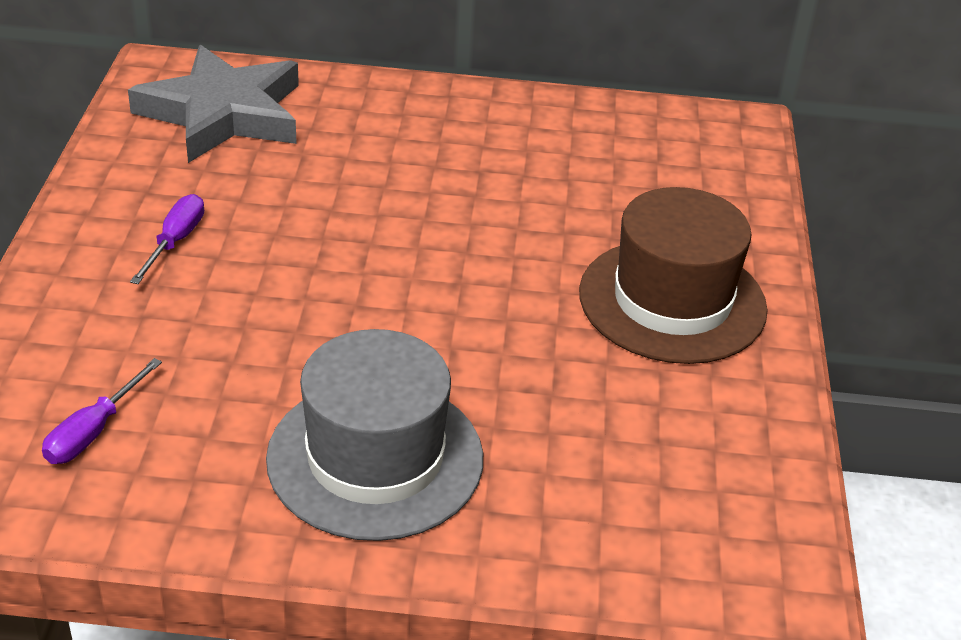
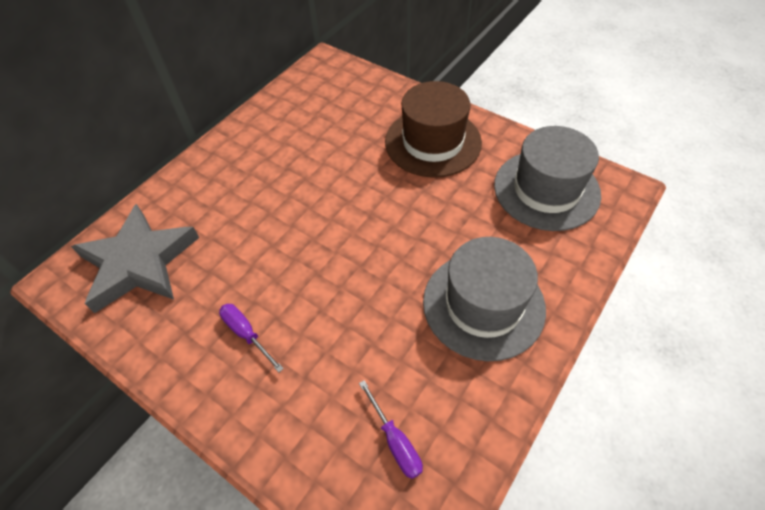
camera: 55 degrees left, 15 degrees up
(685, 473) = (546, 190): none -> grey hat

